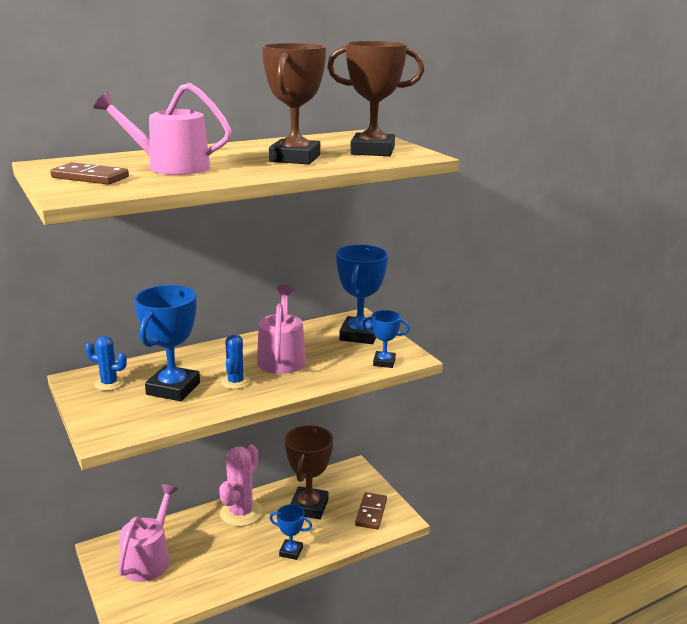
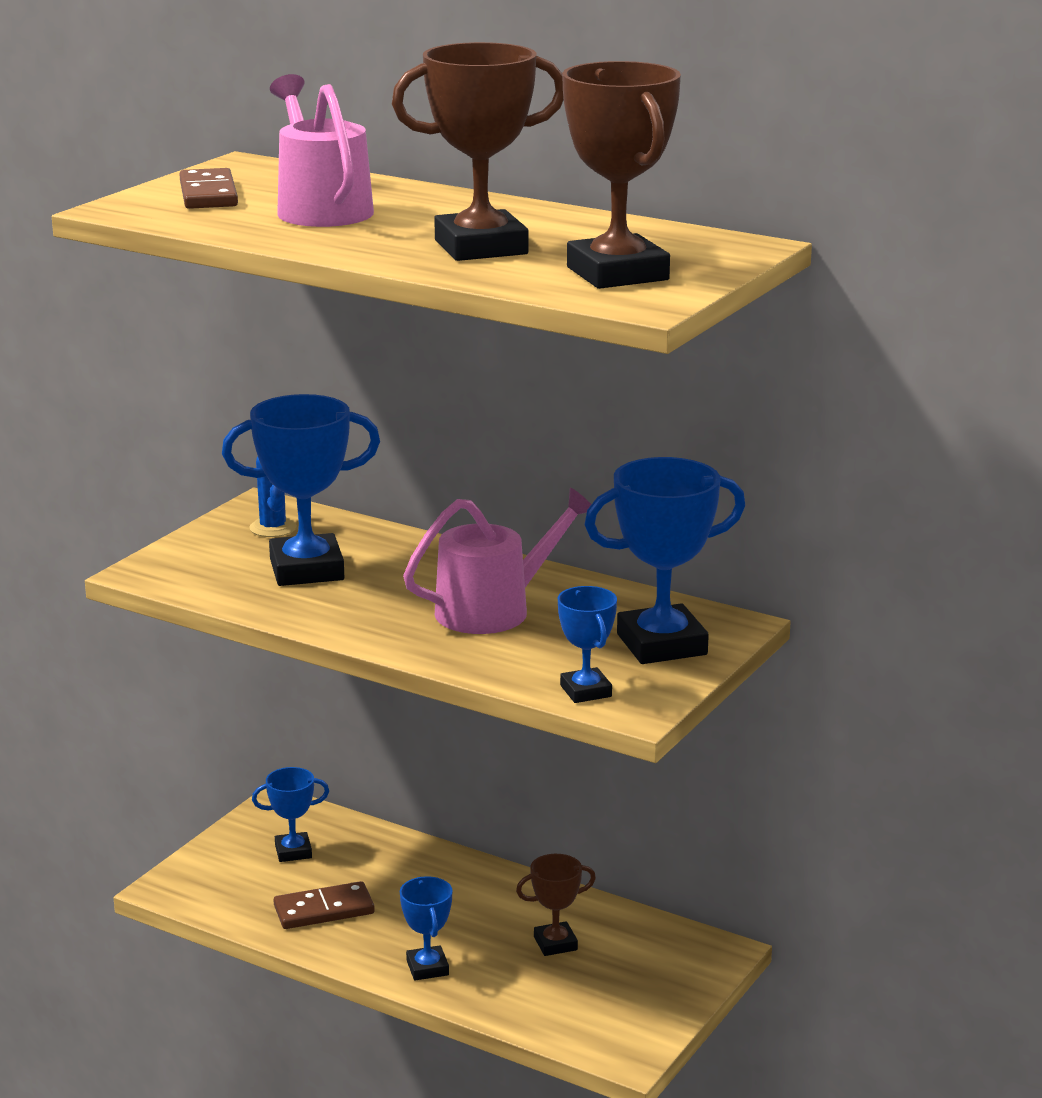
camera: 60 degrees right, 0 degrees up
(149, 559) = (293, 851): pink watering can -> blue trophy
(235, 382) = (375, 602): blue cactus -> none
(241, 513) = (471, 885): pink cactus -> none
(309, 507) = (555, 943): brown trophy -> brown trophy, size x0.54
(371, 512) = (610, 1014): brown domino -> brown domino (324, 910)

